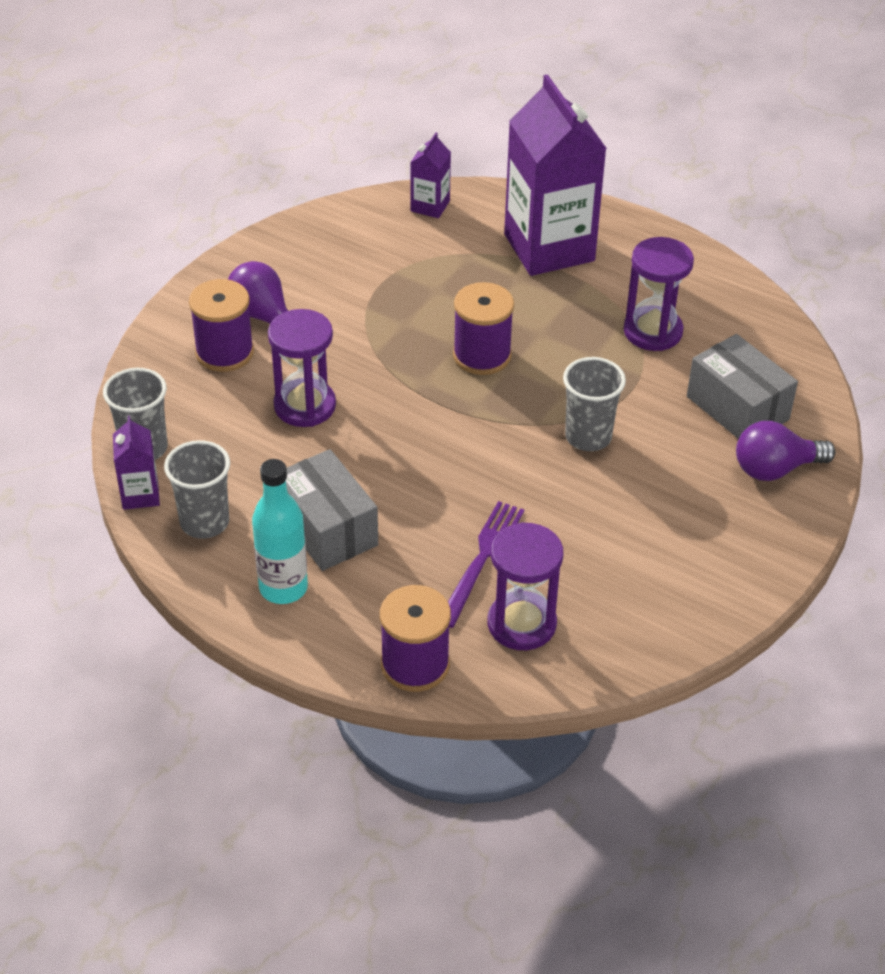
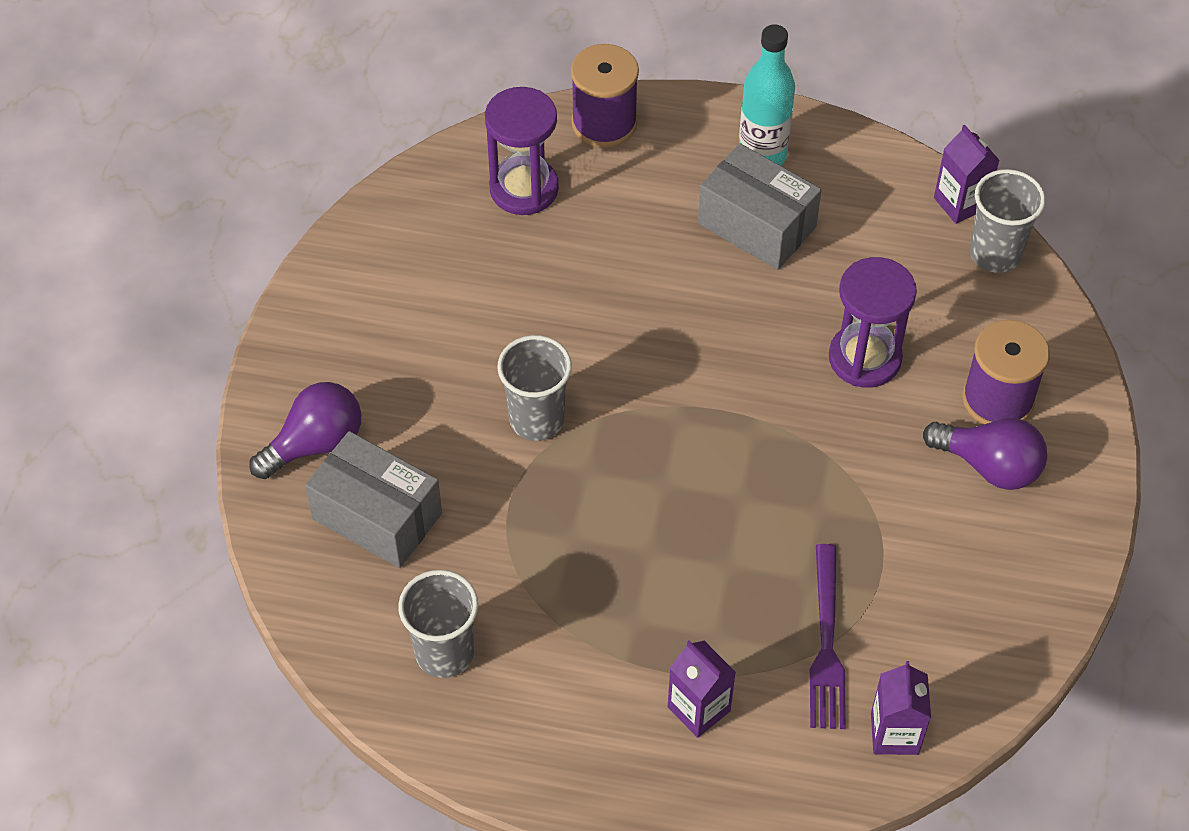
camera: 160 degrees right, 10 degrees up
(204, 522) = (878, 195): grey cup -> grey cup (444, 652)
(482, 355) = (704, 494): purple spool -> none
(482, 559) = (589, 240): purple fork -> purple fork (826, 643)
(549, 247) = (699, 709): purple carton -> purple carton, size x0.45
(653, 331) = (512, 603): purple hourglass -> none

